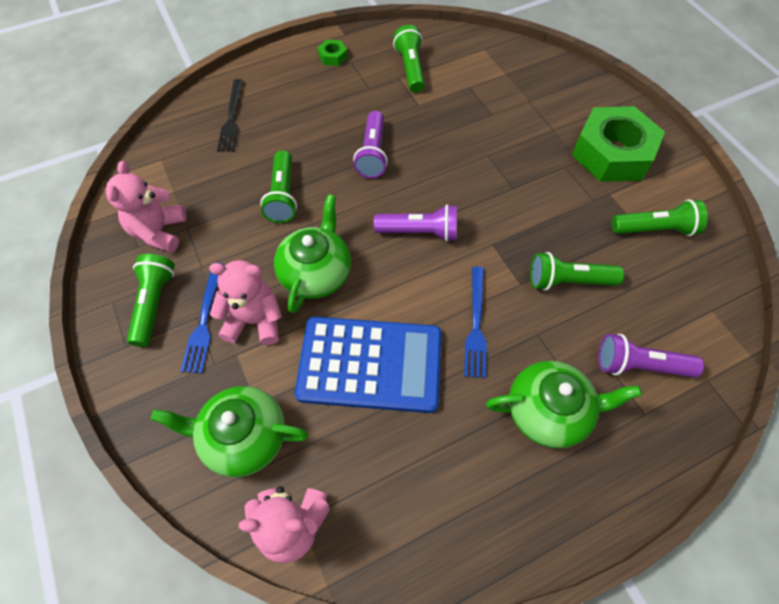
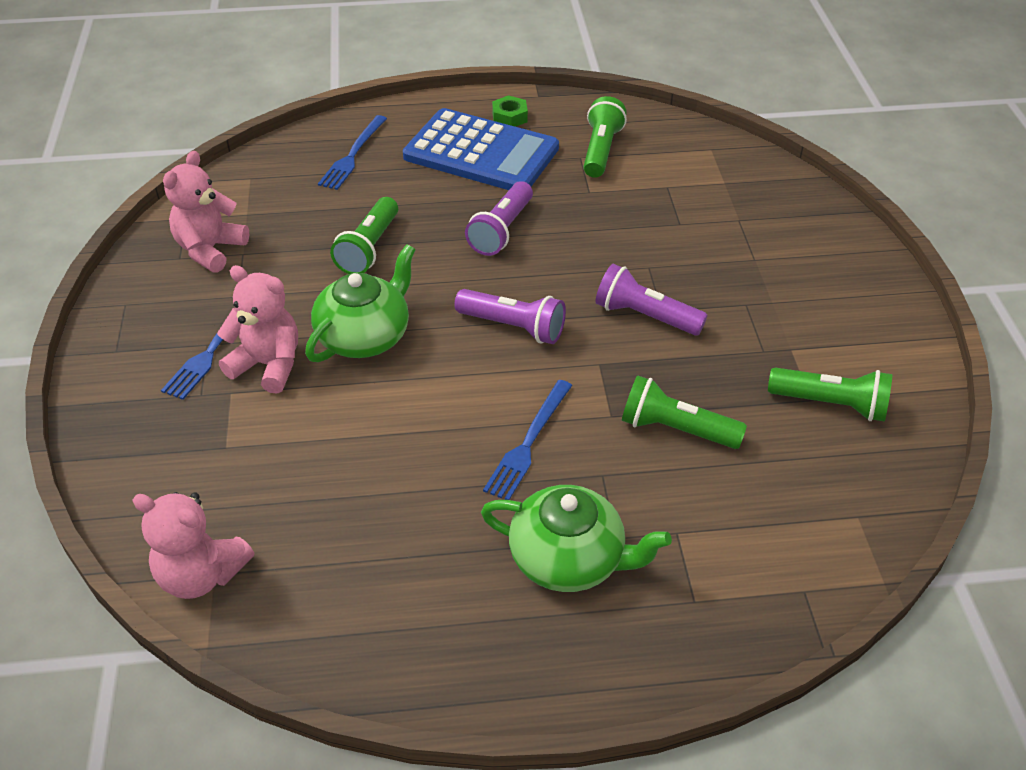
camera: 20 degrees right, 15 degrees down
(154, 304) = (167, 318): green flashlight -> none
(231, 118) = (353, 155): black fork -> blue fork
(243, 437) = (194, 474): green teapot -> none
(370, 364) = (377, 446): blue calculator -> blue calculator (481, 152)
(612, 153) = (821, 305): green nut -> none
(639, 365) = (718, 547): purple flashlight -> purple flashlight (645, 316)

